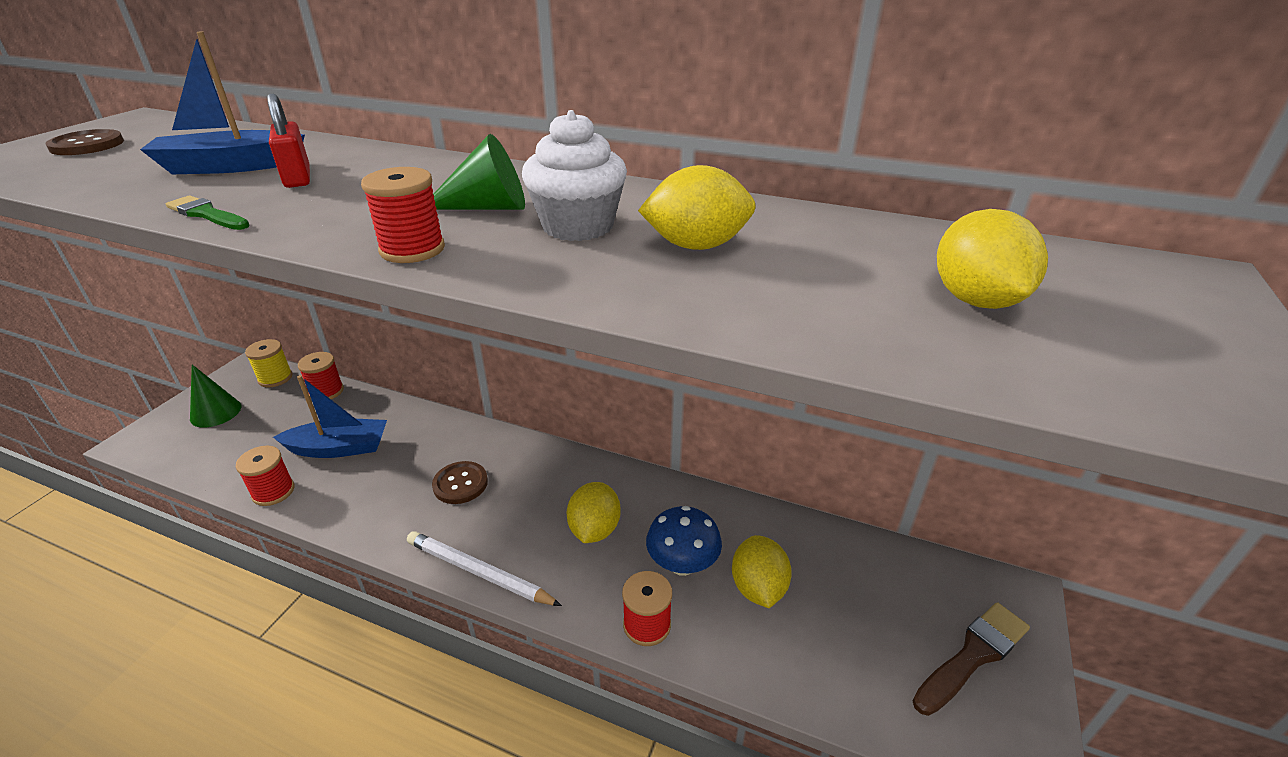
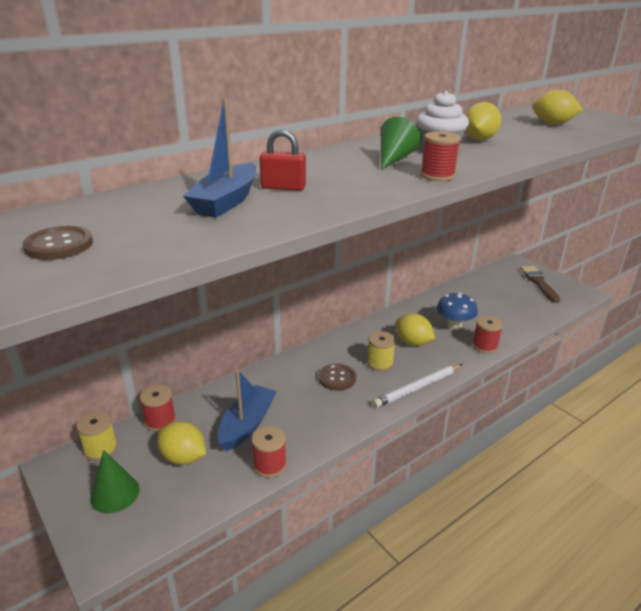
camera: 60 degrees left, 5 degrees down
(207, 214) = (327, 210): green brush -> none
(517, 512) = (380, 363): none -> yellow spool
(758, 588) = (480, 312): yellow lemon -> yellow lemon (183, 457)

